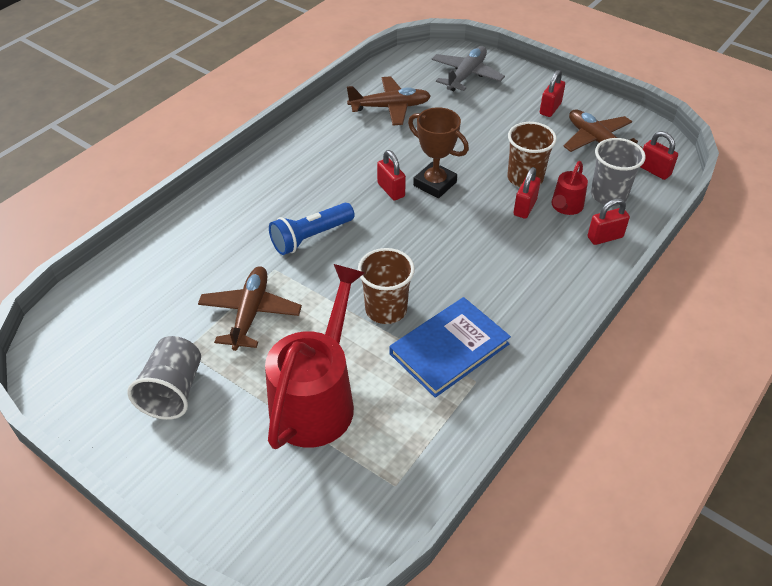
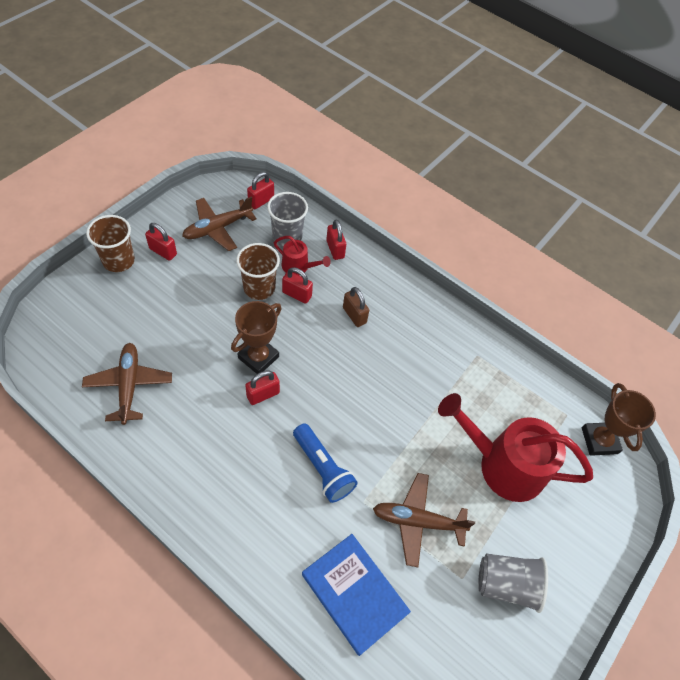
camera: 95 degrees left, 10 degrees up
(357, 524) = (599, 440): none -> brown trophy
(386, 309) = (411, 409): brown cup -> brown cup (118, 260)
(449, 349) = (449, 368): blue book -> blue book (354, 593)
(466, 75) = (88, 309): grey plane -> none
(508, 257) = (354, 315): none -> brown padlock

